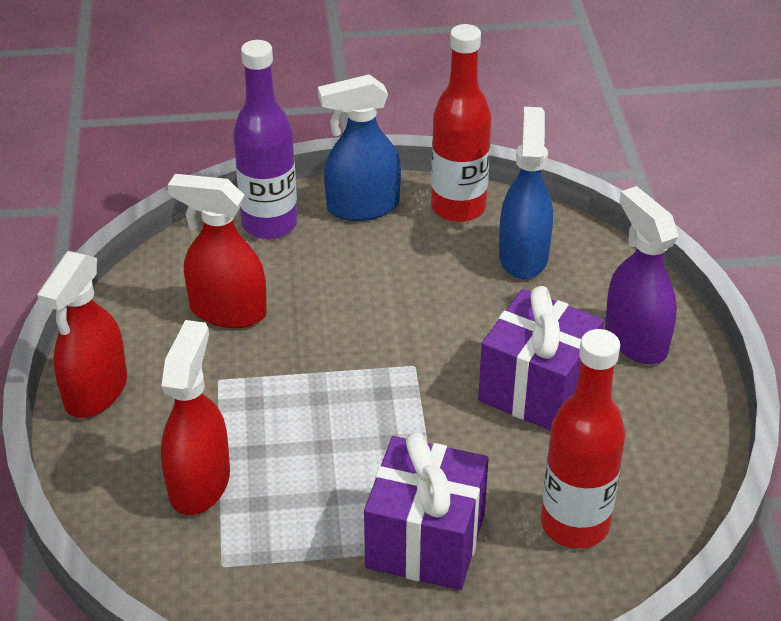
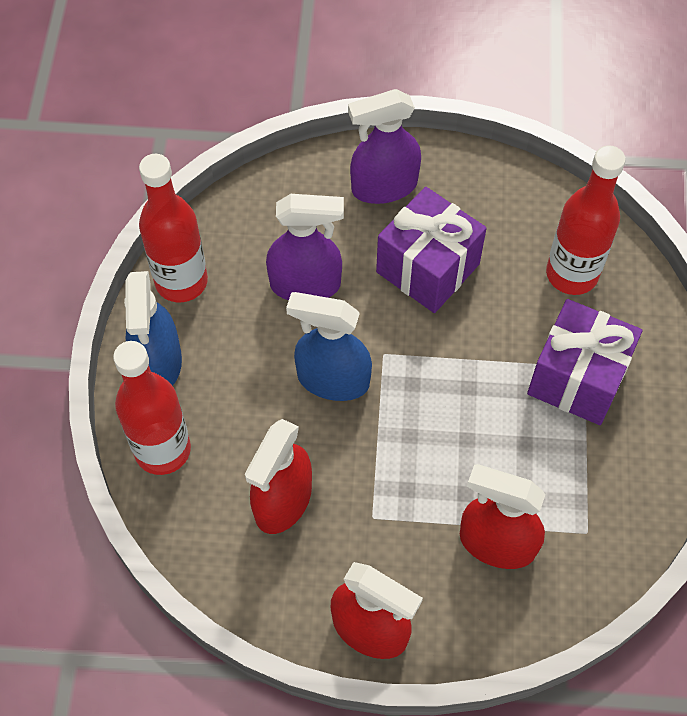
camera: 80 degrees left, 20 degrees up
(269, 224) = (162, 450): purple bottle -> red bottle
(483, 294) = (306, 284): none -> purple spray bottle
(523, 256) = (262, 243): blue spray bottle -> blue spray bottle (332, 380)

